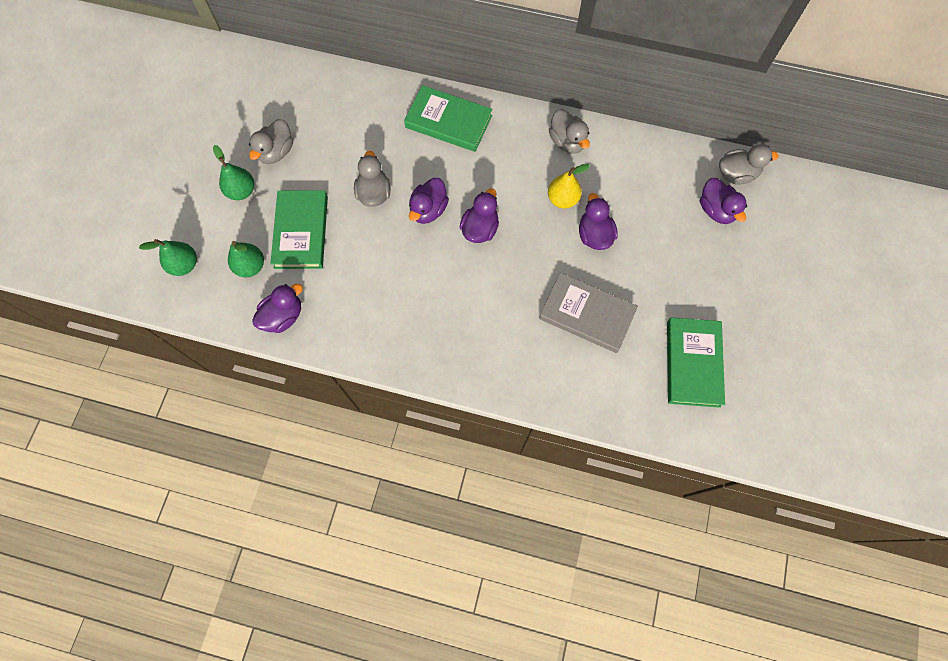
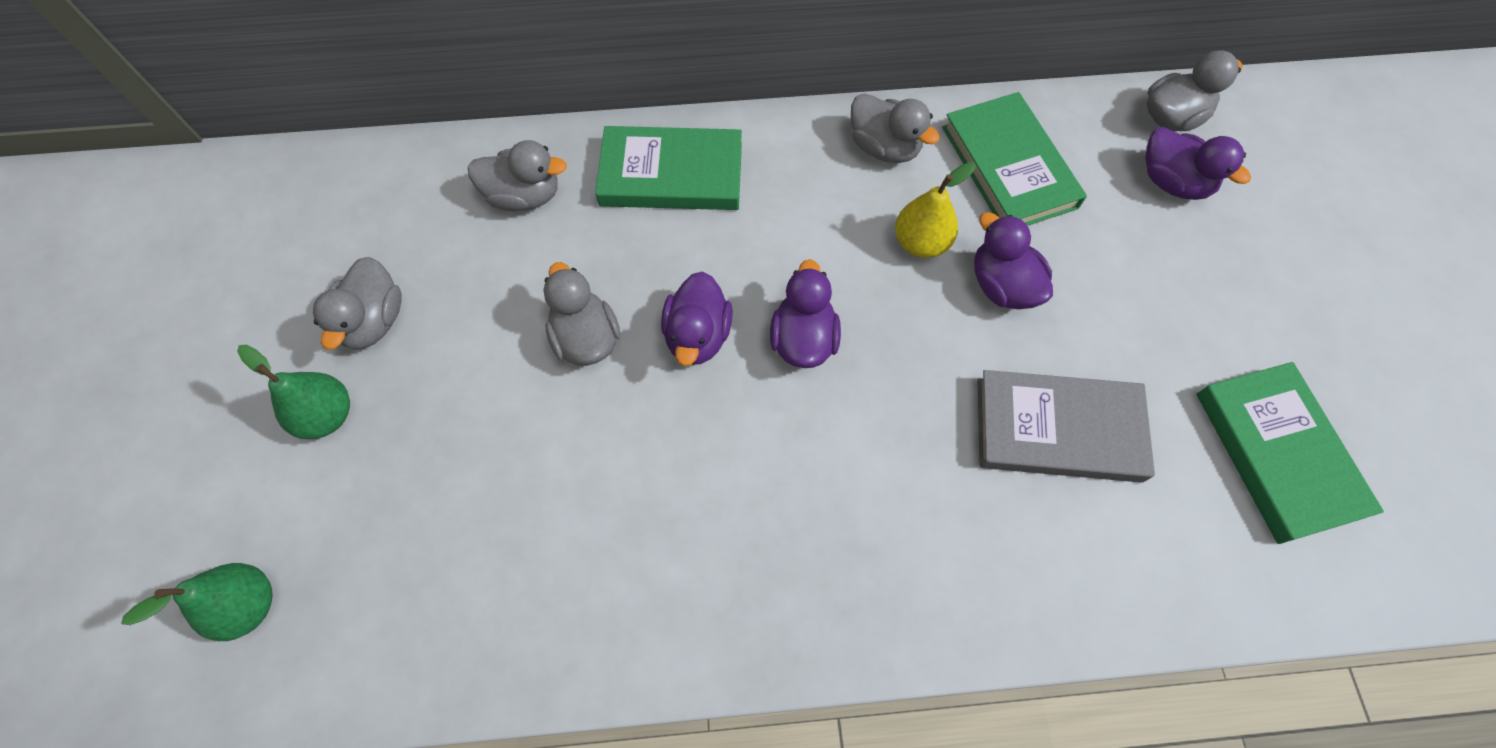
camera: 20 degrees left, 5 degrees down
(250, 266) = (391, 560): green pear -> none
(283, 316) = (491, 641): purple duck -> none
(301, 232) = (472, 455): green book -> green book (1009, 167)
(369, 110) = (524, 196): none -> grey duck

